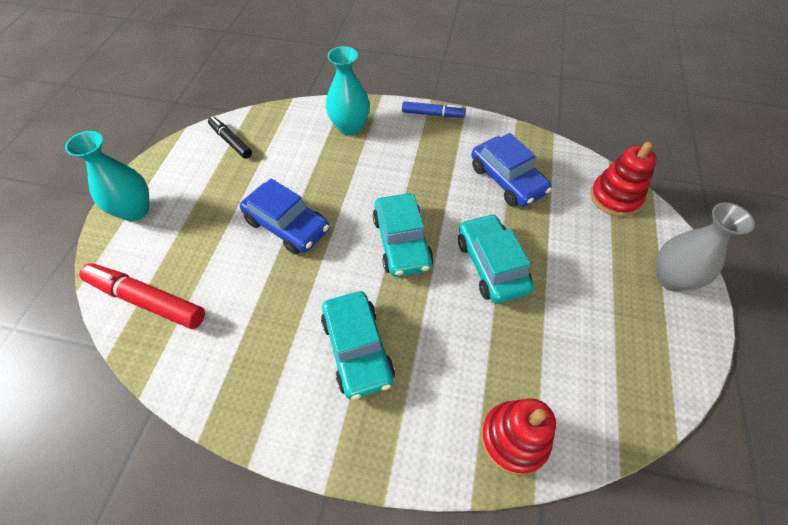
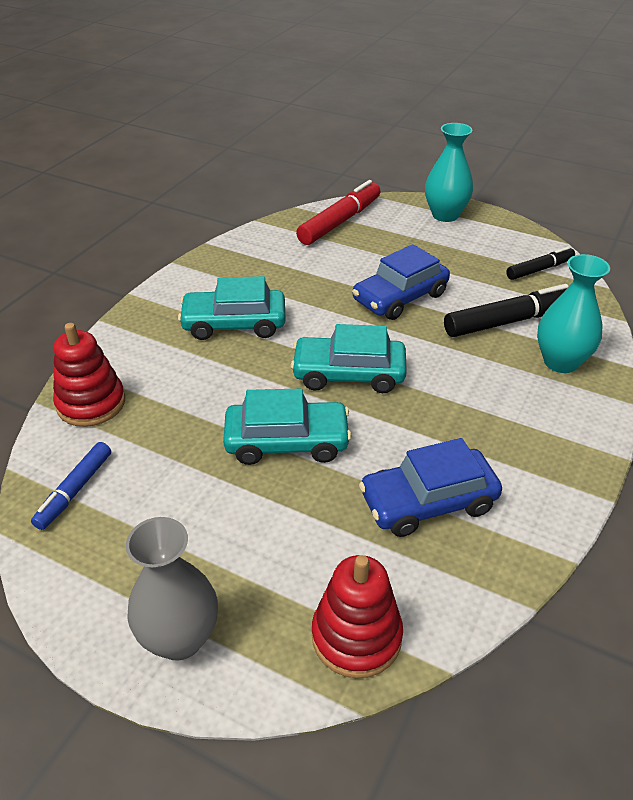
camera: 105 degrees right, 15 degrees down
(307, 155) = (508, 321): none -> black marker
(432, 114) = (588, 452): blue marker -> blue marker (75, 490)

